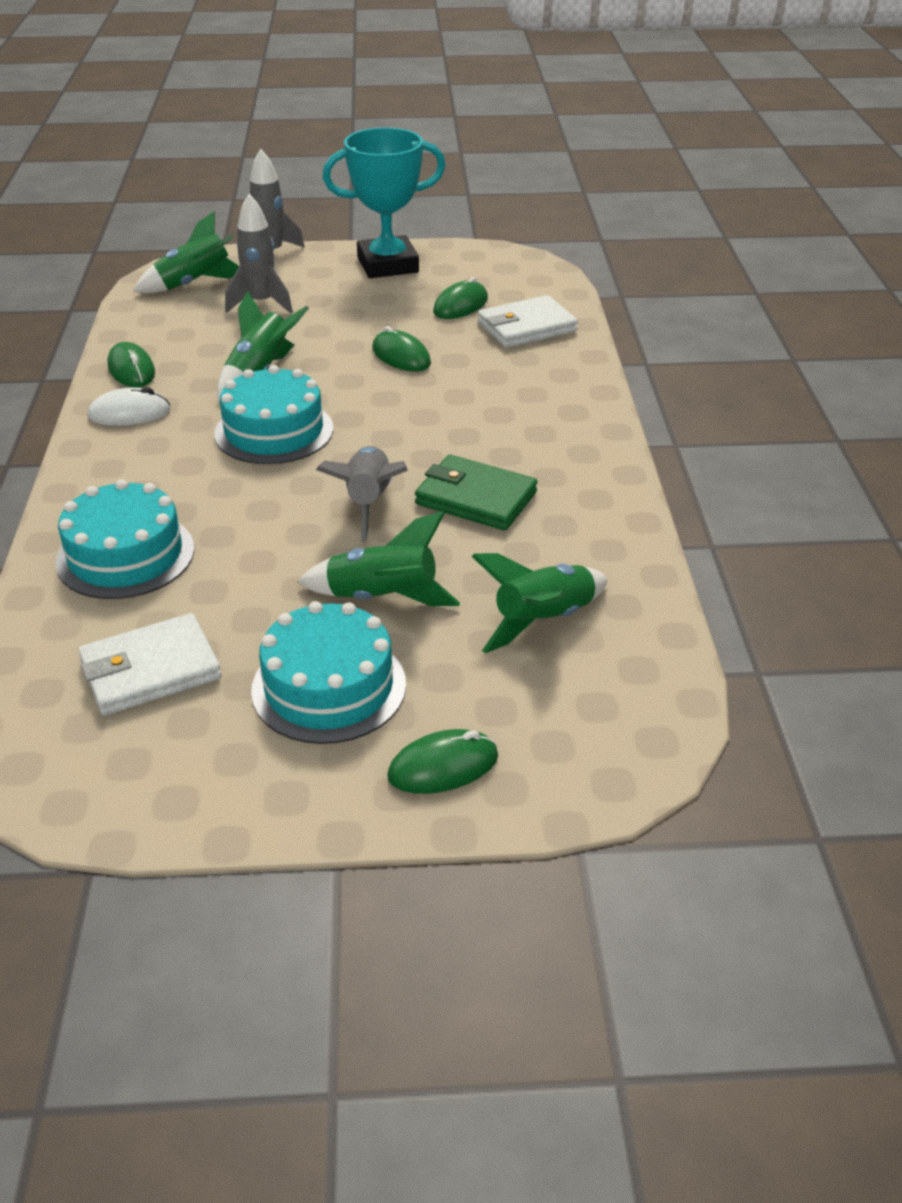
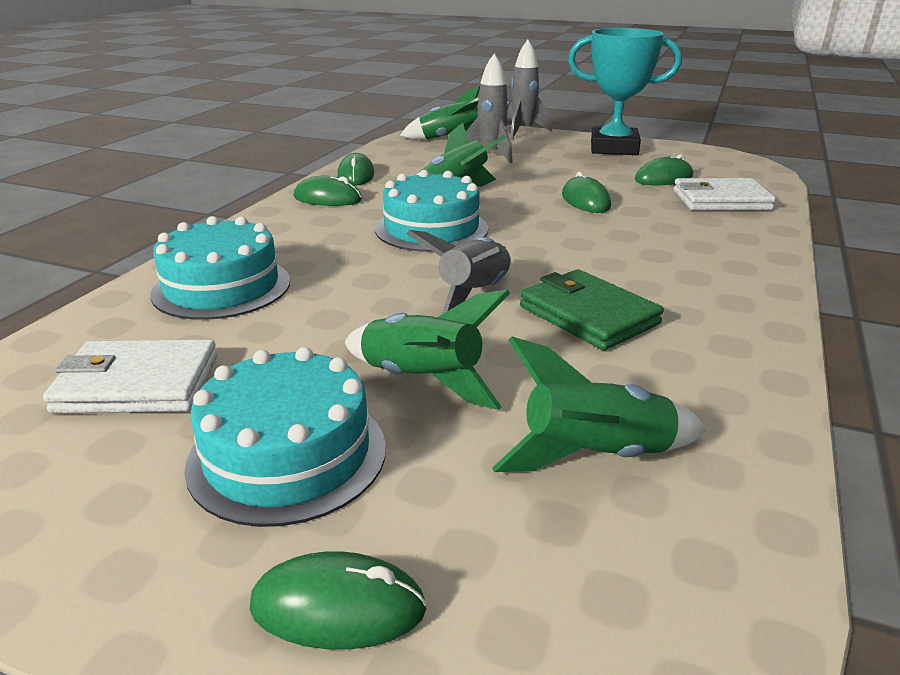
camera: 25 degrees right, 10 degrees down
(129, 413) = (327, 198): white mouse -> green mouse

